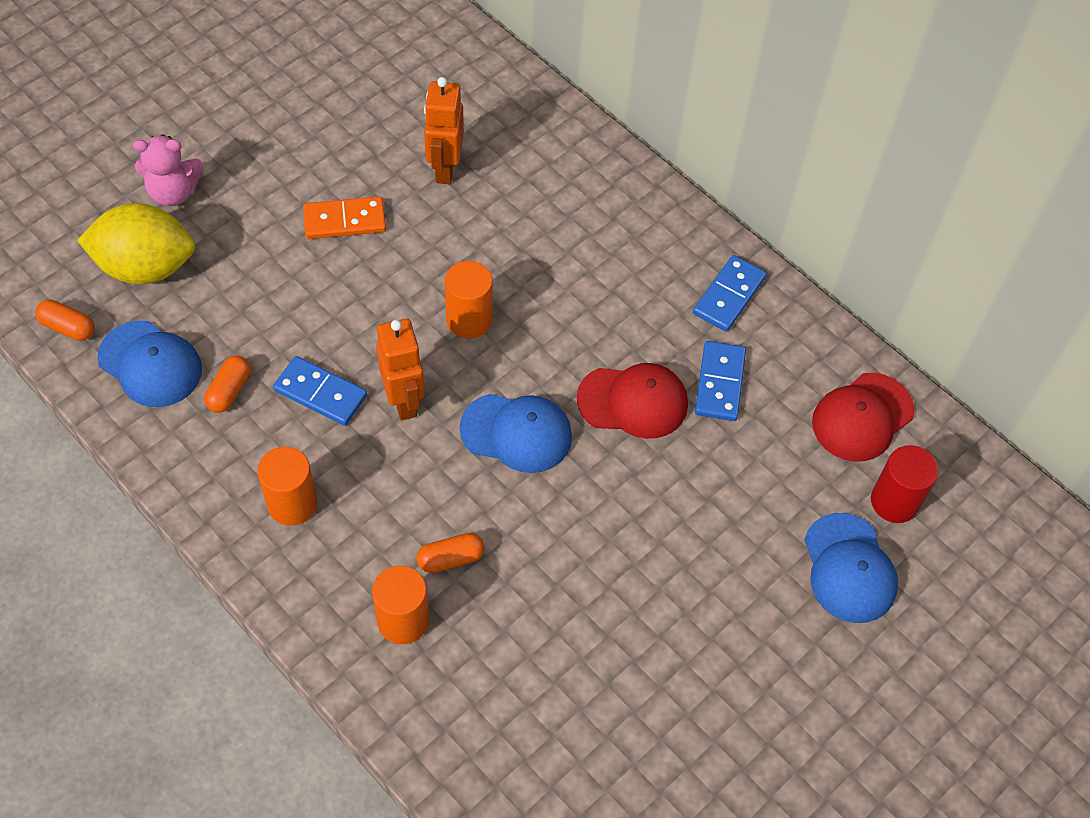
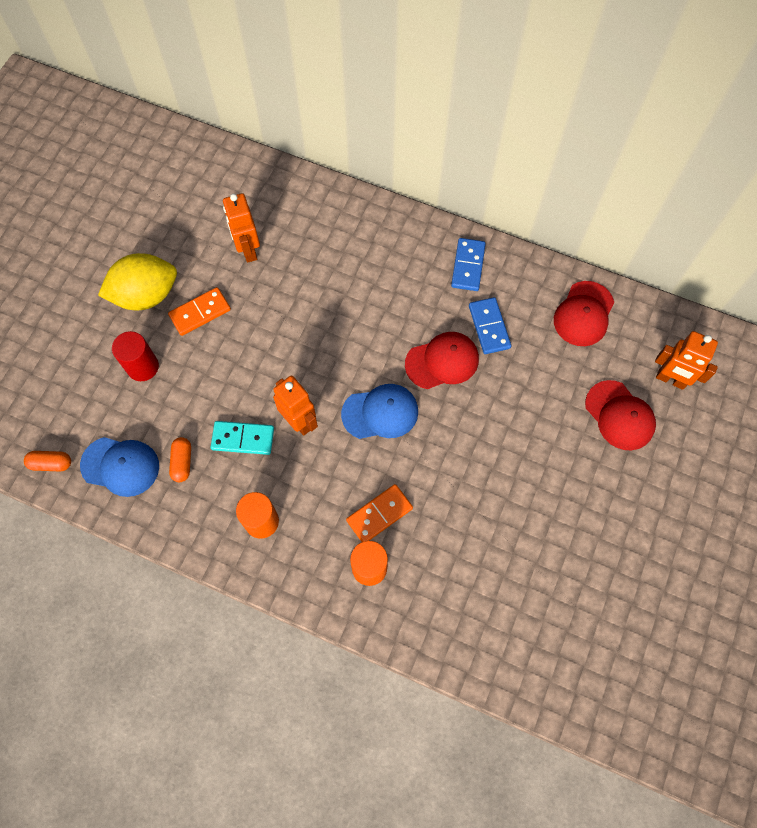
camera: 20 degrees left, 10 degrees up
(145, 267) = (82, 399): yellow lemon -> yellow lemon (146, 295)
(173, 192) = (75, 338): pink teddy bear -> none
(321, 393) = (243, 438): blue domino -> turquoise domino
(451, 559) = (379, 514): orange capsule -> orange domino
(469, 320) = (314, 349): orange cylinder -> none
(849, 568) = (619, 415): blue cap -> red cap
(894, 501) = (626, 361): red cylinder -> red cylinder (143, 367)
(947, 551) = (670, 379): none -> orange robot

